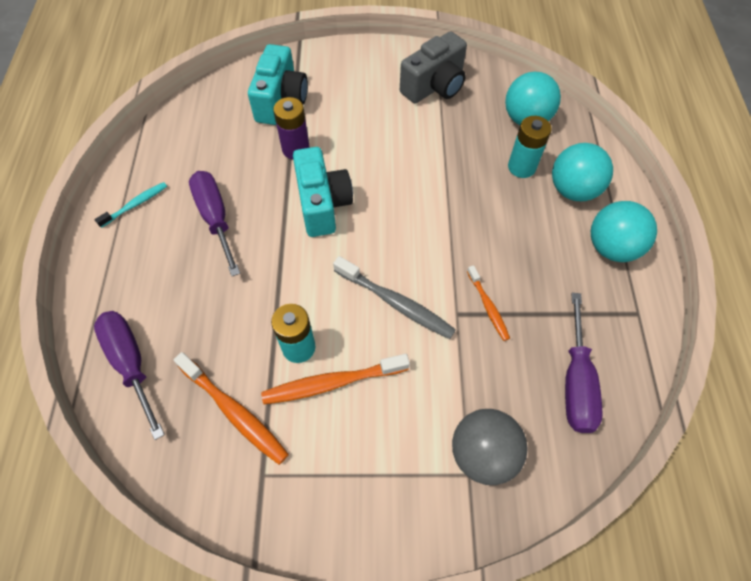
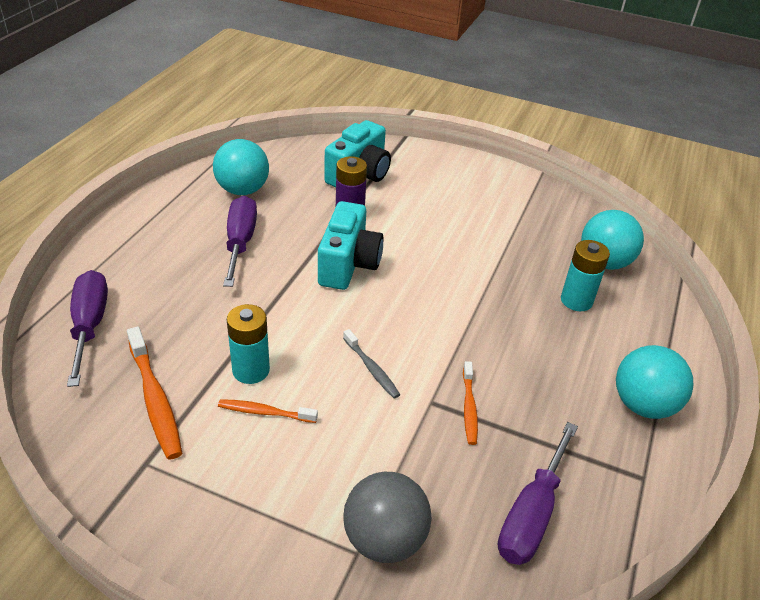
camera: 20 degrees right, 20 degrees down
(135, 205) = (176, 209): turquoise toothbrush -> none
(333, 383) = (265, 412): orange toothbrush -> orange toothbrush, size x0.60
(395, 302) = (371, 368): grey toothbrush -> grey toothbrush, size x0.60
(434, 86) = (519, 207): grey camera -> none
(573, 190) = (624, 338): turquoise ball -> turquoise ball (242, 190)

